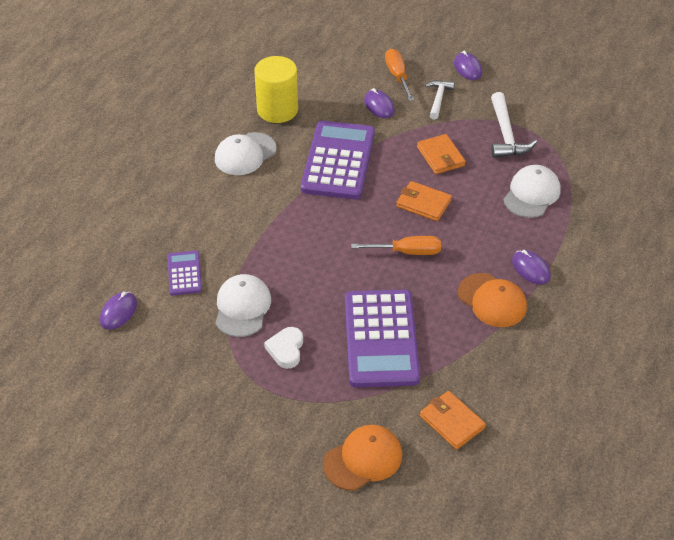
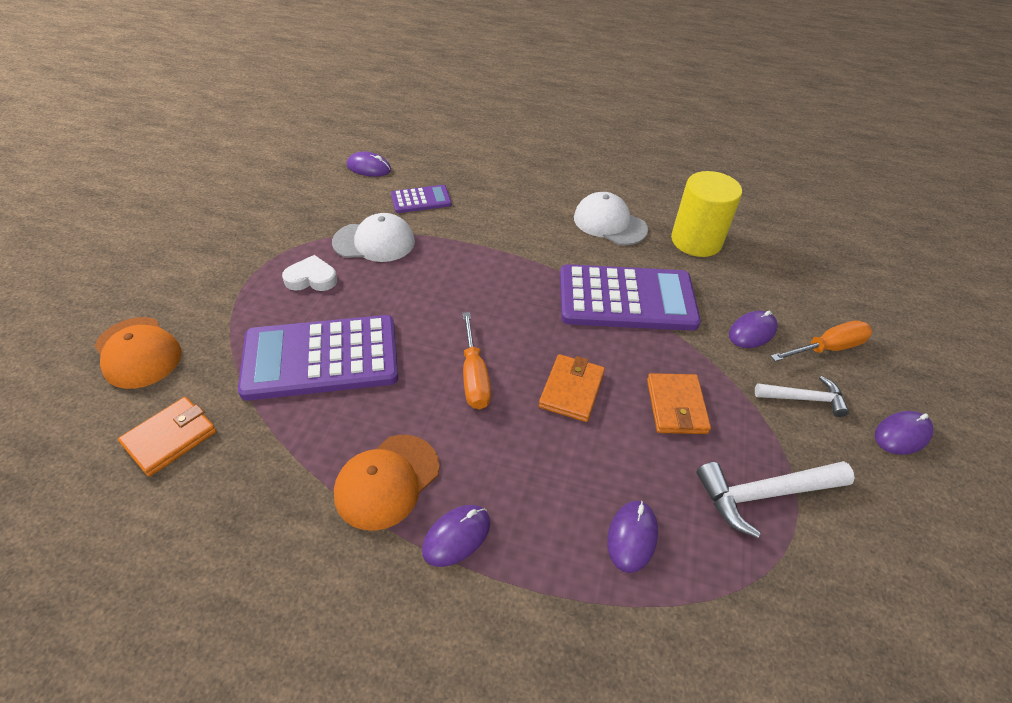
camera: 80 degrees right, 0 degrees up
(440, 156) = (676, 406): orange wallet -> orange wallet turned 60 degrees counterclockwise
(531, 194) = (632, 537): white cap -> purple mouse

